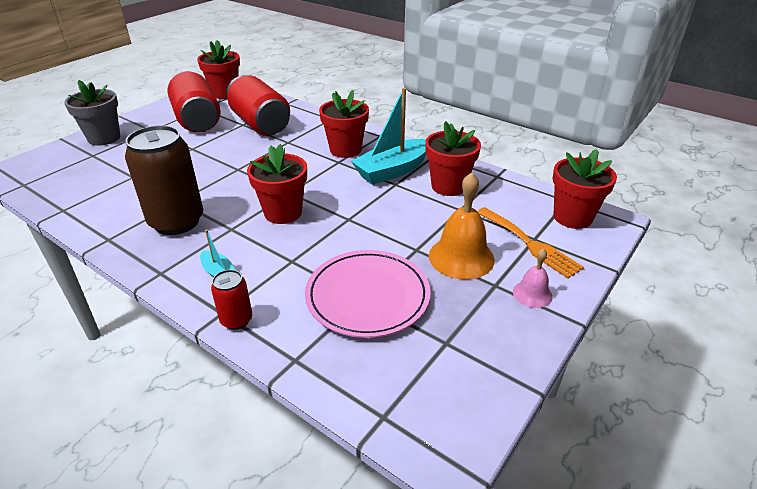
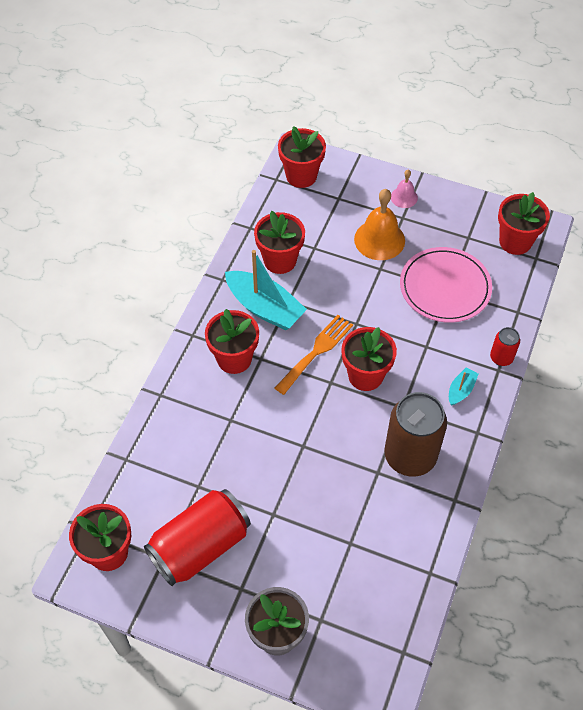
camera: 105 degrees left, 20 degrees up
(260, 124) = (193, 466): red can -> none
(424, 398) = (515, 242): none -> red flower pot
(530, 244) = (347, 200): orange fork -> orange fork (316, 351)

